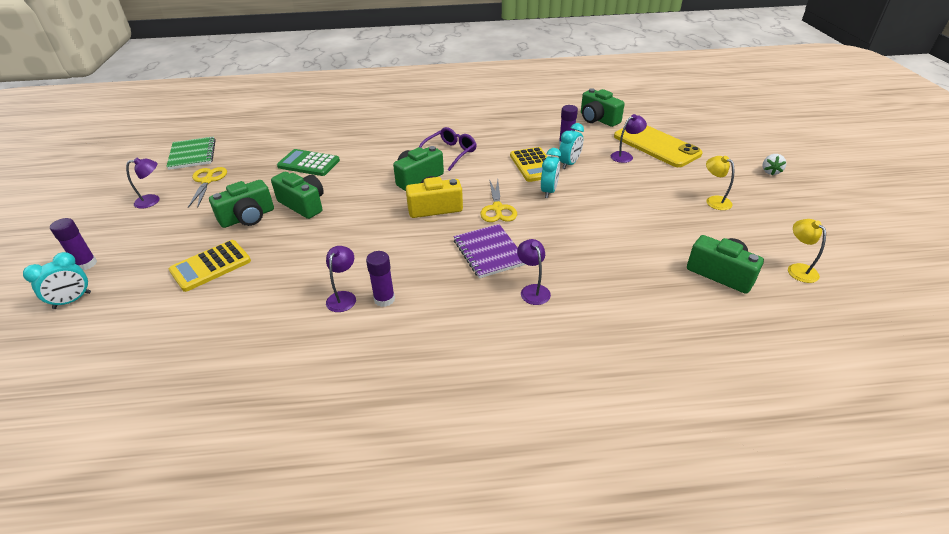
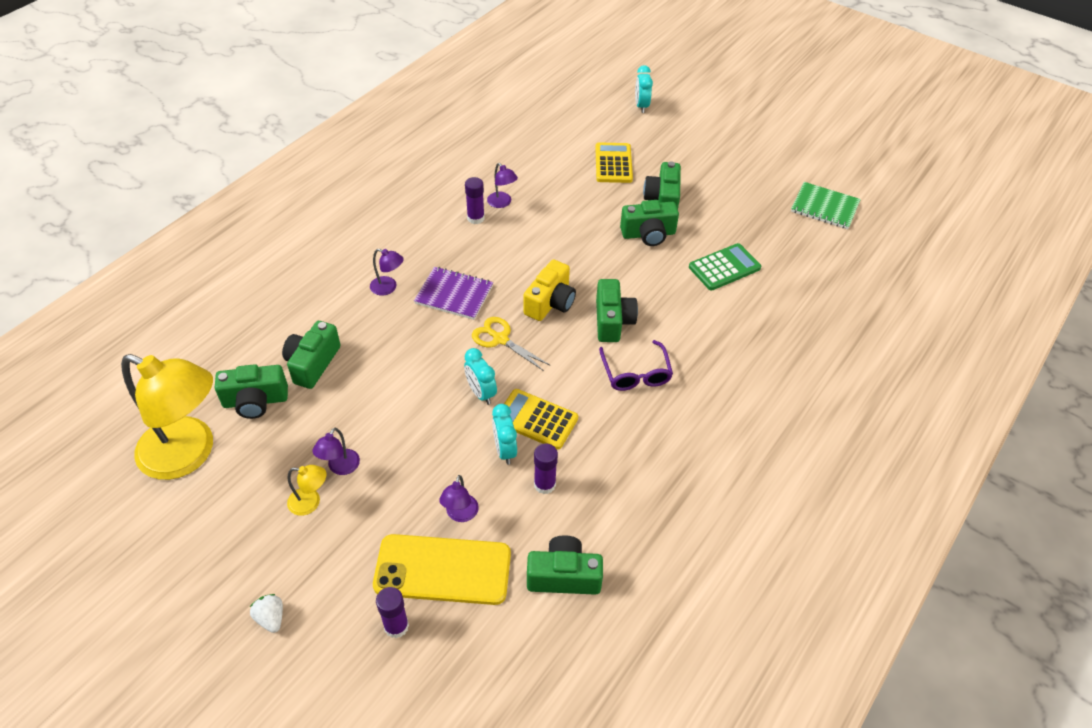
camera: 130 degrees right, 10 degrees up
(86, 264) = (682, 118): purple glue stick -> purple glue stick (396, 626)
(153, 200) = (749, 164): purple lamp -> purple lamp (340, 467)
(207, 181) = (755, 200): yellow scissors -> none
(652, 272) = (313, 363): none -> green camera
(798, 269) = (189, 454): yellow lamp -> yellow lamp, size x2.45

